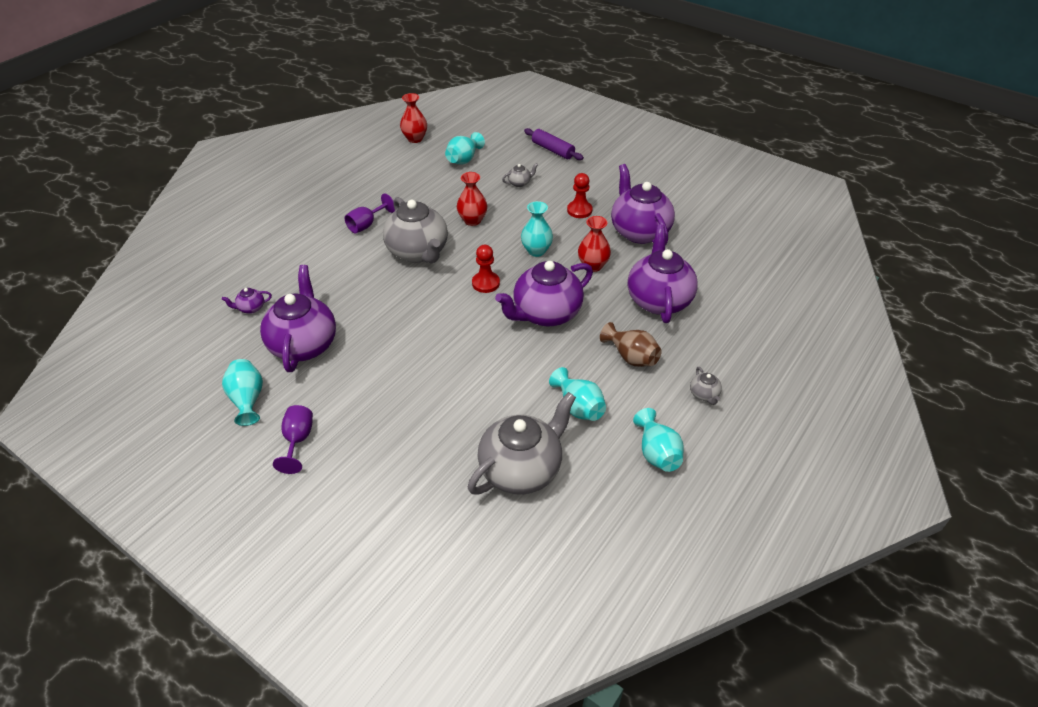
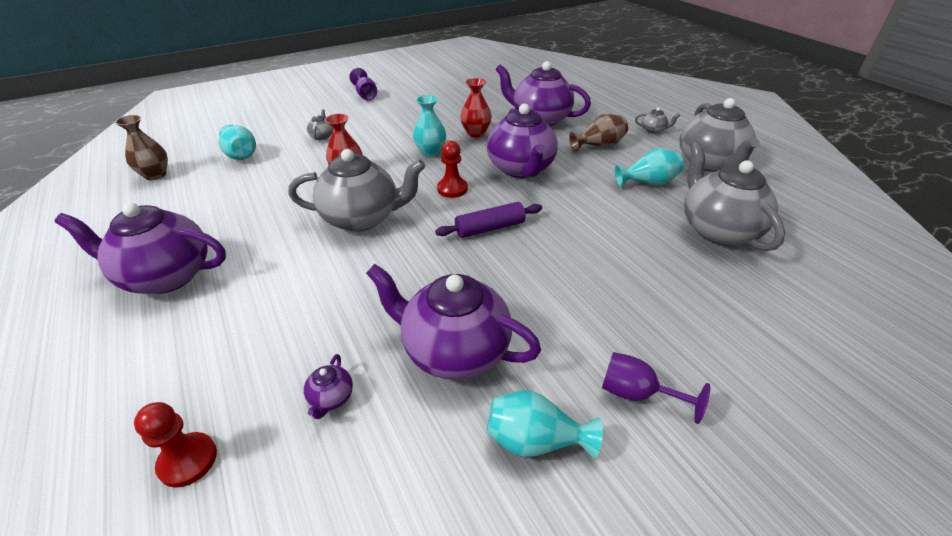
camera: 65 degrees left, 5 degrees down
(366, 225) = (269, 244): purple goblet -> purple goblet (366, 95)
(415, 139) = (155, 175): red vase -> brown vase
(552, 150) = (296, 110): purple rolling pin -> purple rolling pin (490, 228)
(579, 210) = (396, 120): red pawn -> red pawn (188, 460)
(639, 231) = (451, 105): purple teapot -> purple teapot (166, 276)
(656, 453) = (709, 163): turquoise vase -> grey teapot

